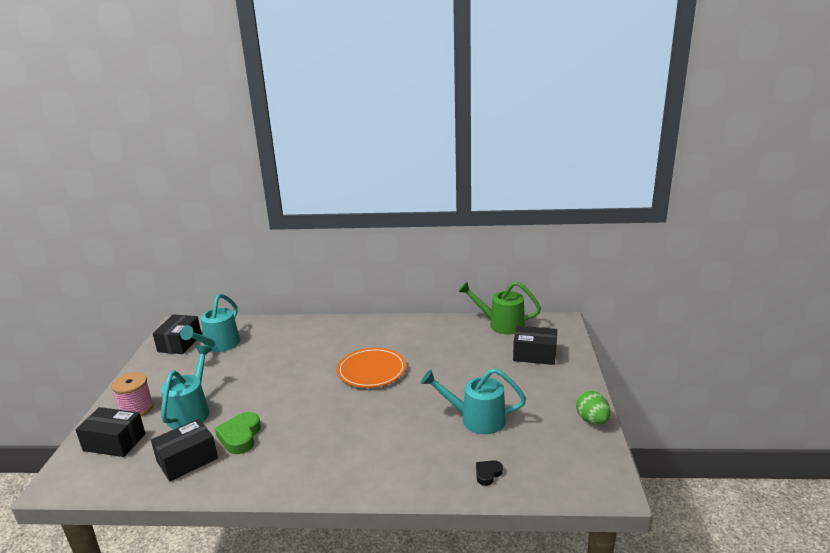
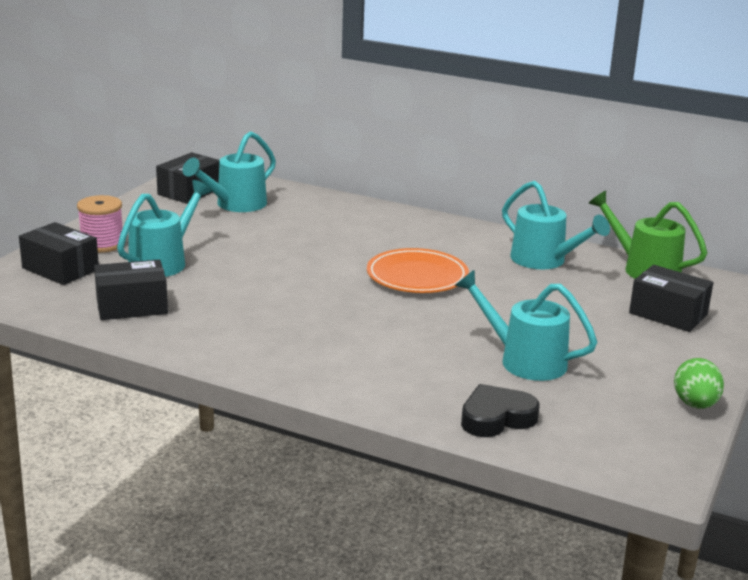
camera: 20 degrees right, 0 degrees up
(240, 436) = (206, 300): green heart -> none
(442, 335) = (545, 261): none -> turquoise watering can
(487, 474) = (496, 418): black heart -> black heart, size x1.77

